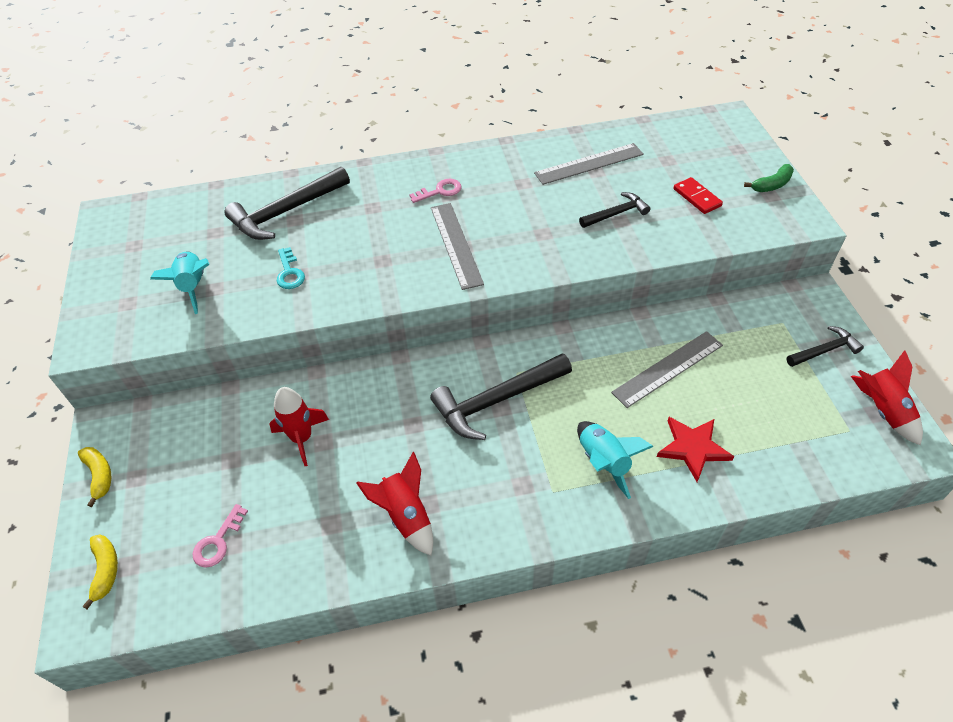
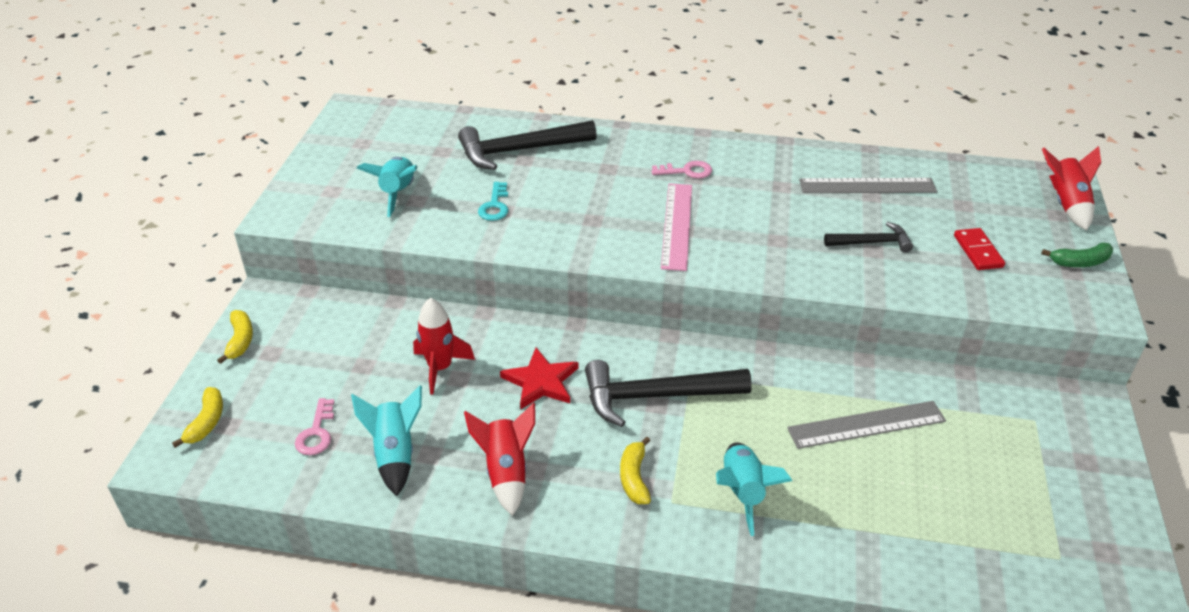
camera: 20 degrees right, 10 degrees down
(218, 542) = (316, 433): pink key -> pink key turned 45 degrees counterclockwise
(300, 535) = (395, 454): none -> turquoise rocket
(456, 244) = (677, 225): grey ruler -> pink ruler
(513, 481) = (634, 478): none -> yellow banana
(693, 448) = (853, 512): red star -> red star (541, 381)
(824, 350) = (1073, 465): black hammer -> none
(882, 410) = (1115, 551): red rocket -> red rocket (1066, 204)

